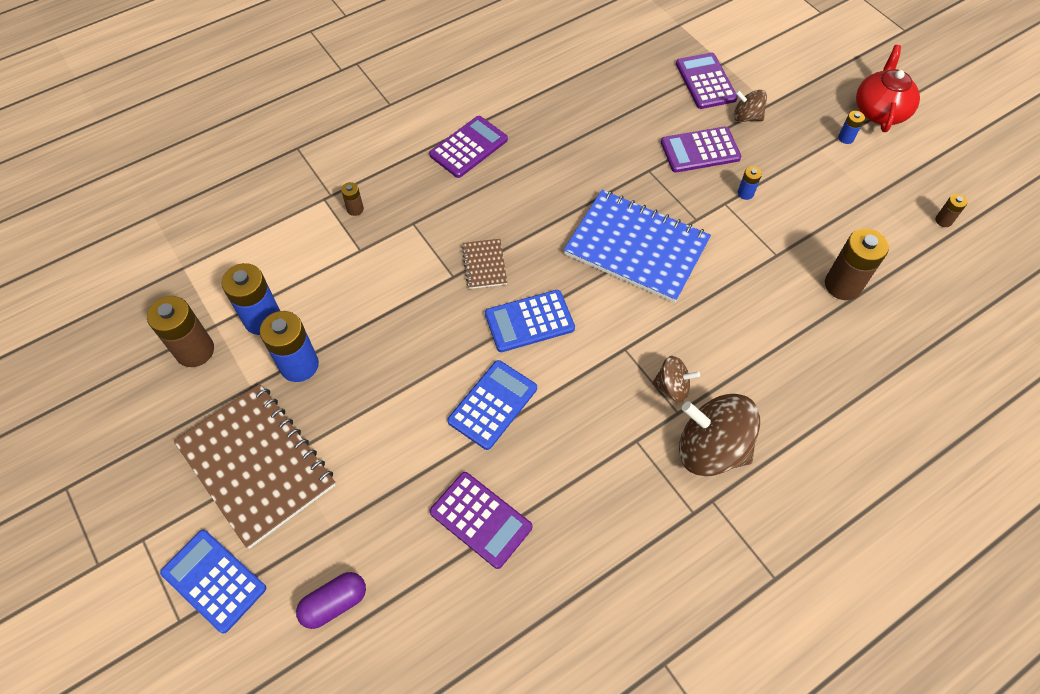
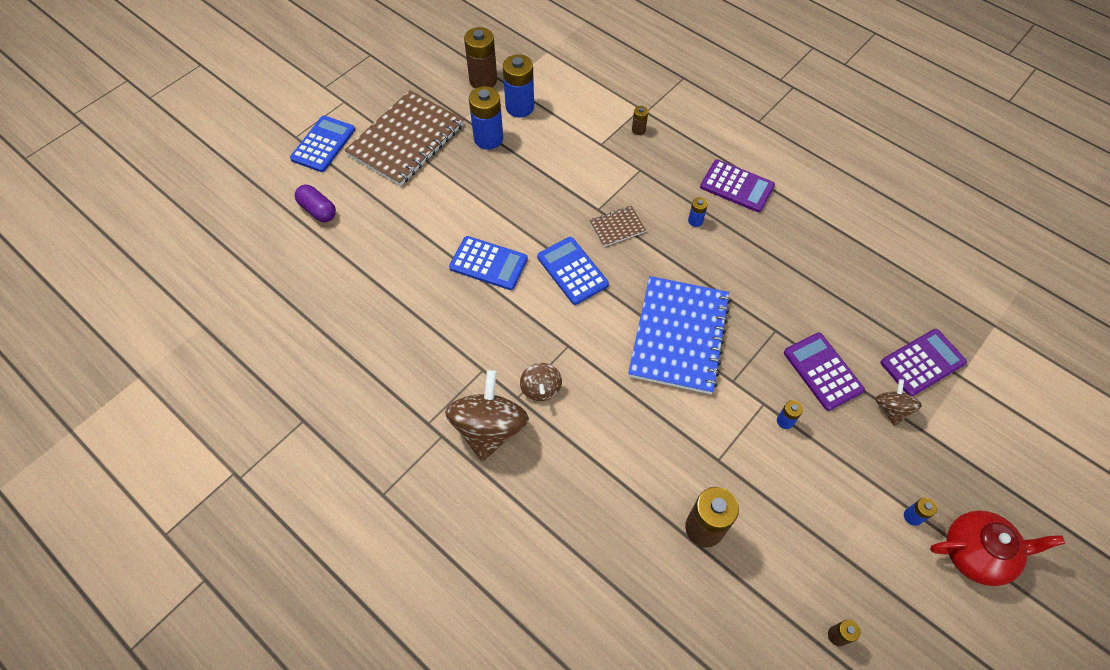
camera: 75 degrees right, 0 degrees up
(481, 519) = (393, 278): purple calculator -> none
(500, 194) = (695, 221): none -> blue battery

